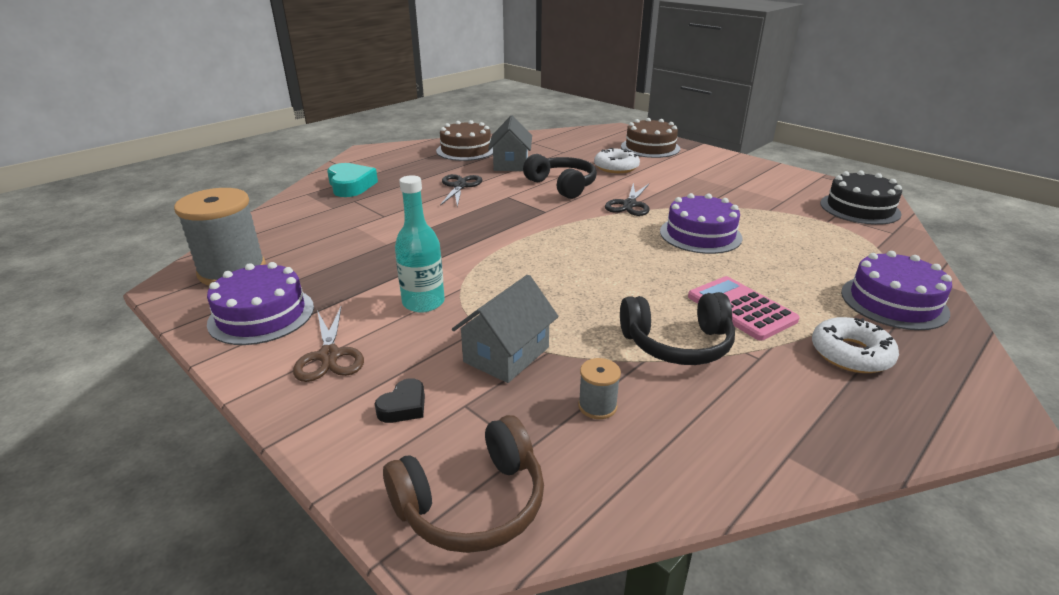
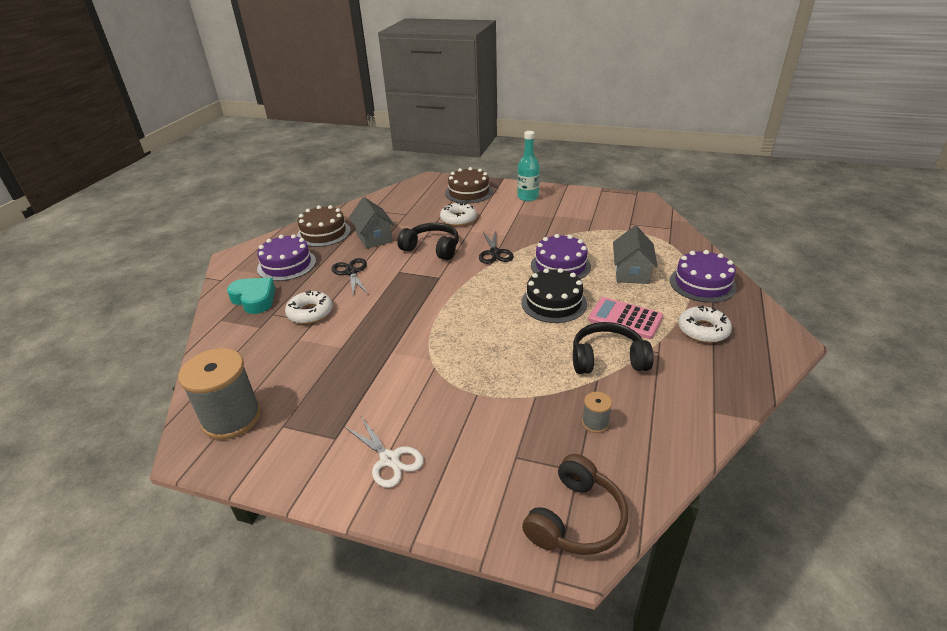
camera: 25 degrees left, 5 degrees up
(261, 315) = (301, 447): purple cake -> purple cake (287, 265)
(329, 356) = (389, 459): brown scissors -> white scissors
(388, 208) = (310, 312): none -> white donut
(403, 406) = (478, 475): black heart -> none
(423, 302) = (418, 389): turquoise bottle -> turquoise bottle (528, 197)
(506, 354) = (511, 409): grey house -> grey house (631, 272)
(677, 344) = (607, 359): black headphones -> black headphones turned 150 degrees counterclockwise
(859, 208) = (640, 213): black cake -> black cake (554, 303)

